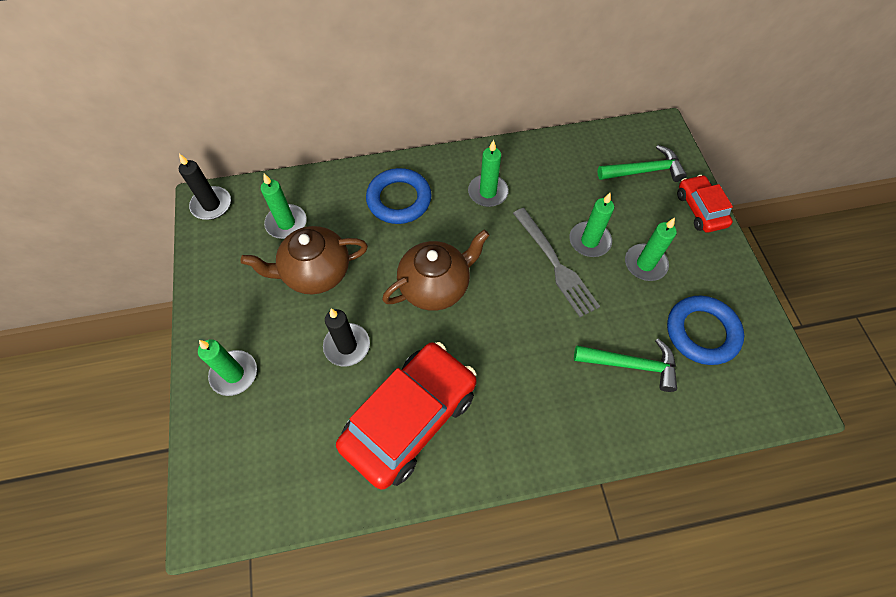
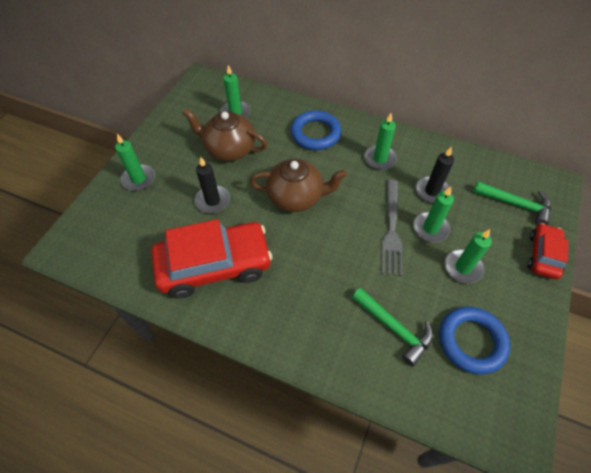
camera: 35 degrees right, 5 degrees down
(211, 205) = (202, 82): black candle -> black candle (432, 191)

